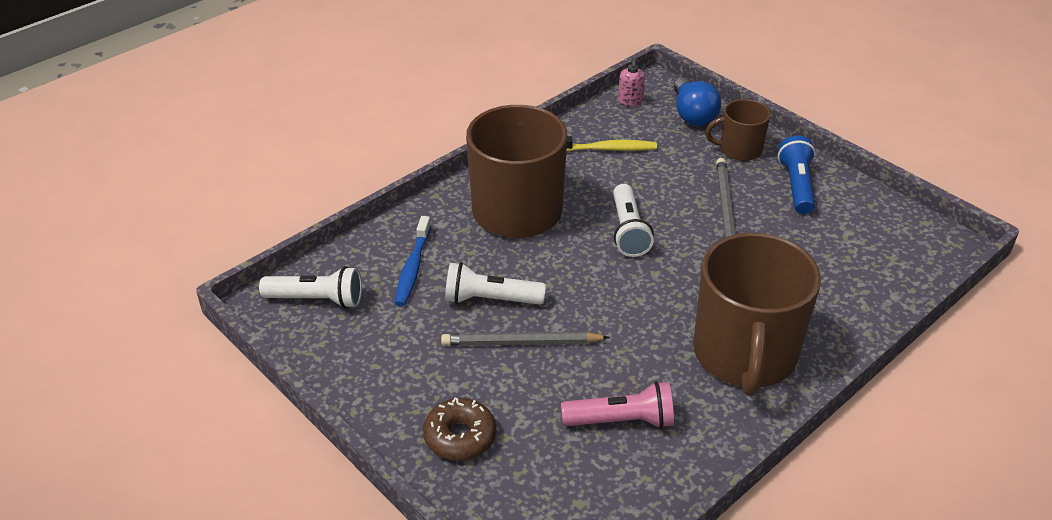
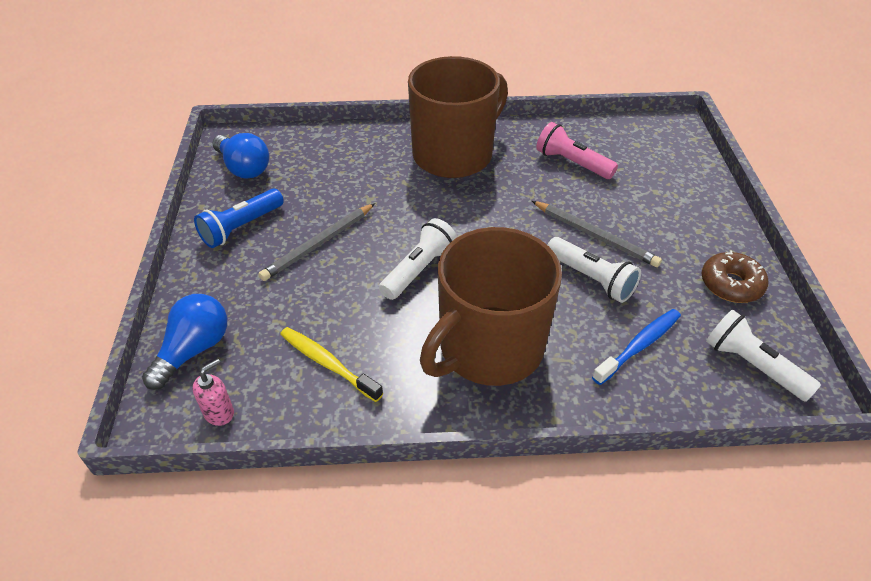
camera: 140 degrees left, 5 degrees up
(460, 437) = (687, 205): brown donut -> brown donut (731, 284)
(739, 149) = (223, 285): brown mug -> none
(885, 227) = (244, 168): none -> blue light bulb

